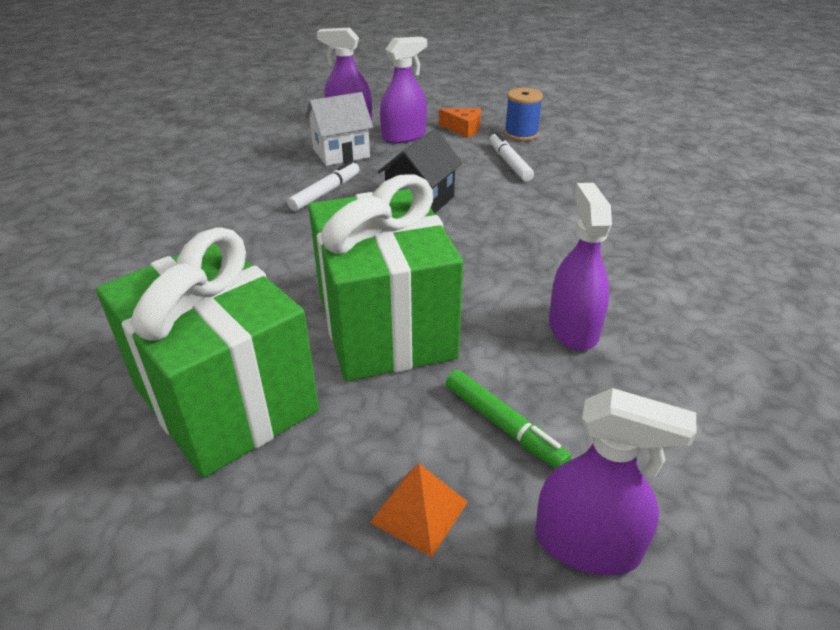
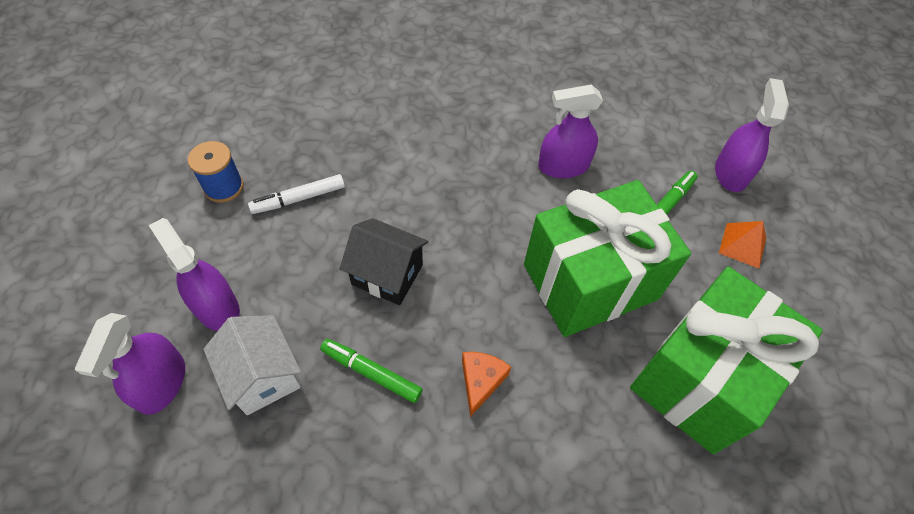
camera: 100 degrees left, 20 degrees up
(325, 192) = (371, 373): white marker -> green marker
(463, 129) = (202, 243): orange cheese -> orange cheese (480, 381)

